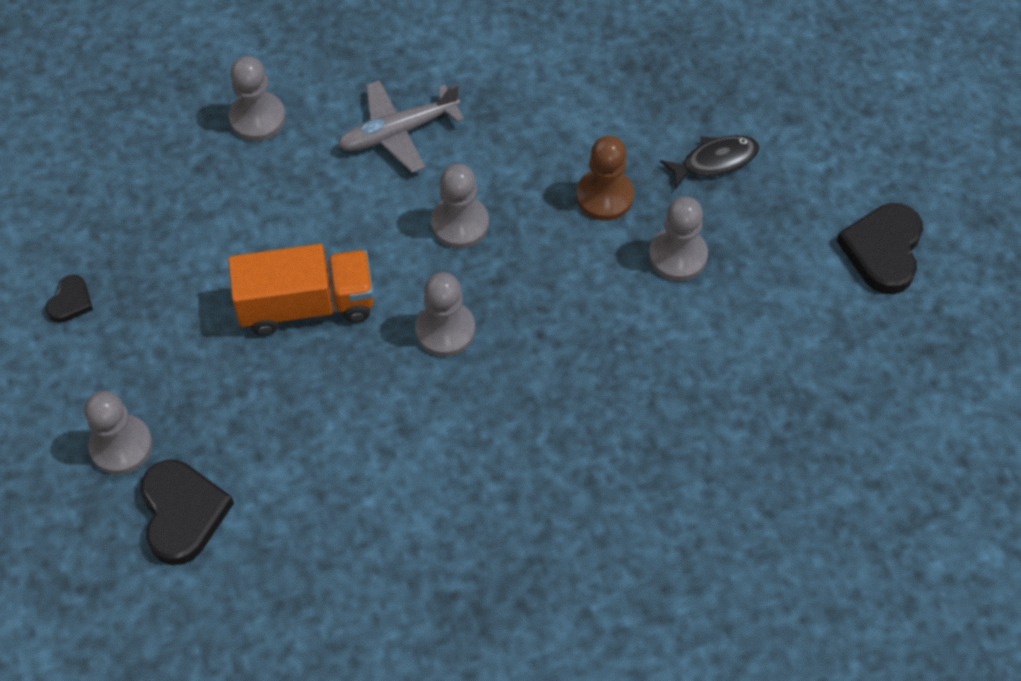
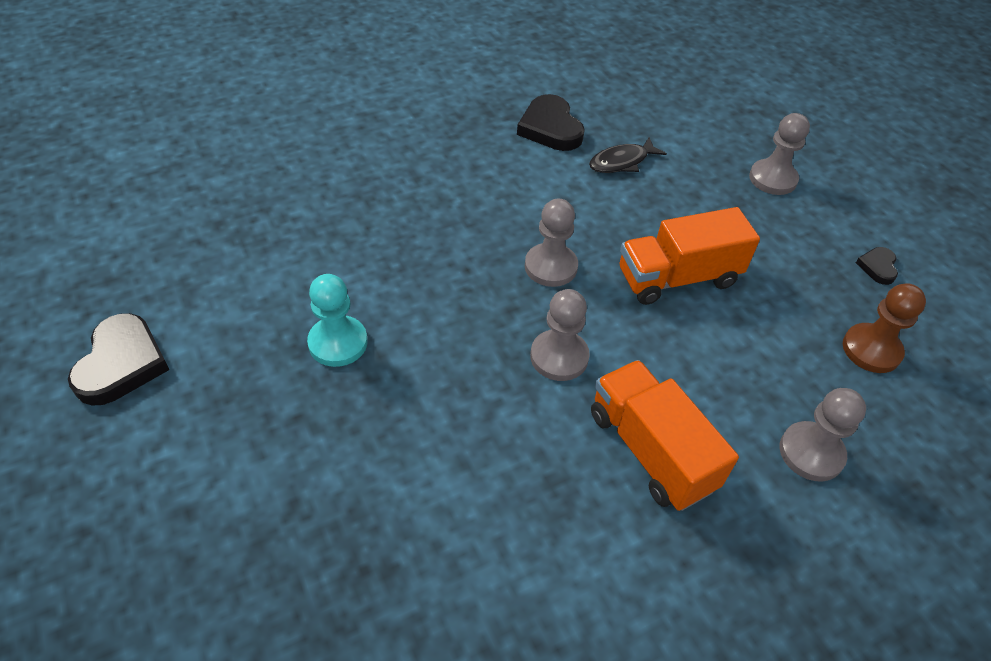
camera: 170 degrees right, 10 degrees down
(182, 513) = (707, 147): black heart -> black heart (550, 128)
(398, 132) = (650, 450): grey plane -> orange truck
(604, 196) = (413, 396): brown pawn -> brown pawn (871, 350)
(677, 256) = (338, 343): grey pawn -> turquoise pawn
(715, 161) = (288, 446): black fish -> black fish (622, 162)

